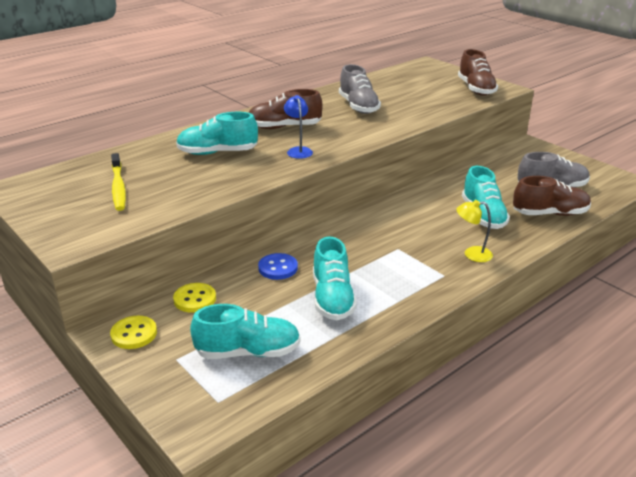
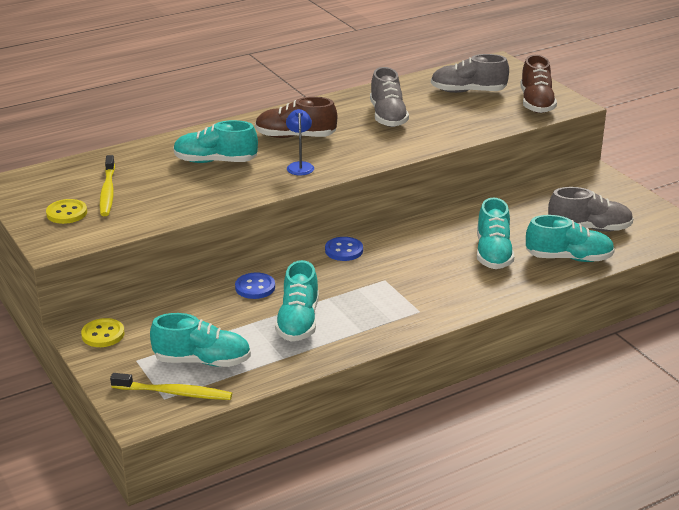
camera: 10 degrees right, 0 degrees up
(195, 299) = (166, 309): yellow button -> yellow button (67, 213)
(228, 393) = (174, 393): none -> yellow toothbrush
(349, 225) = (344, 250): none -> blue button
(415, 84) = (468, 91): none -> grey shoe
(472, 254) = (459, 293): yellow lamp -> none
(550, 214) = (568, 258): brown shoe -> turquoise shoe

